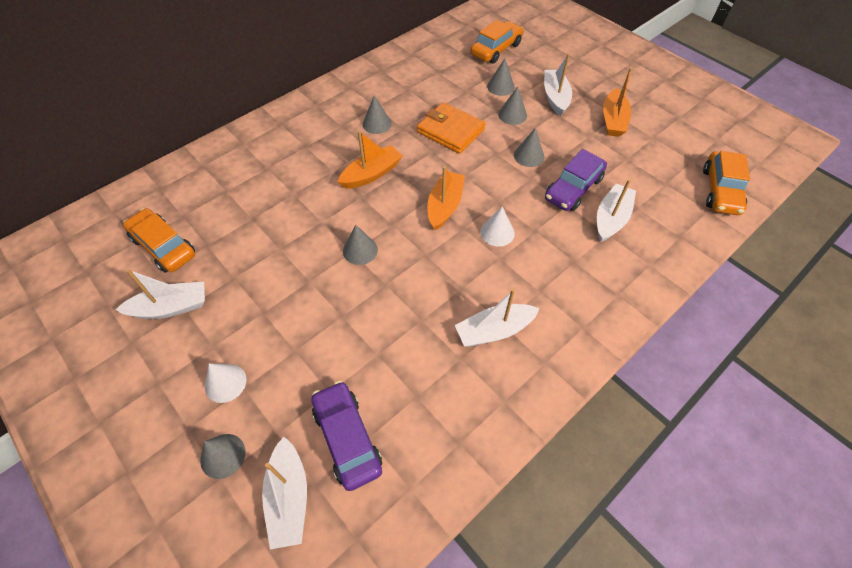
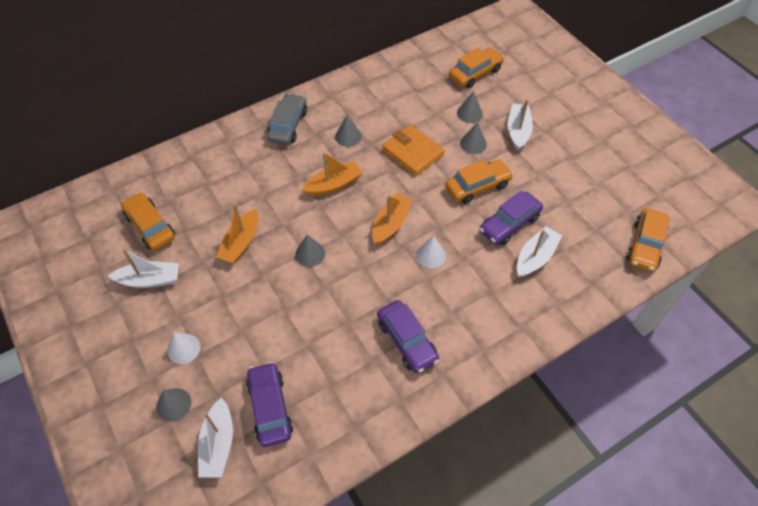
camera: 10 degrees right, 0 degrees up
(308, 120) = (288, 125): none -> grey car
(494, 330) = (407, 341): white boat -> purple car
(529, 156) = (477, 186): grey cone -> orange car
(613, 120) = (566, 161): orange boat -> orange boat (241, 243)

